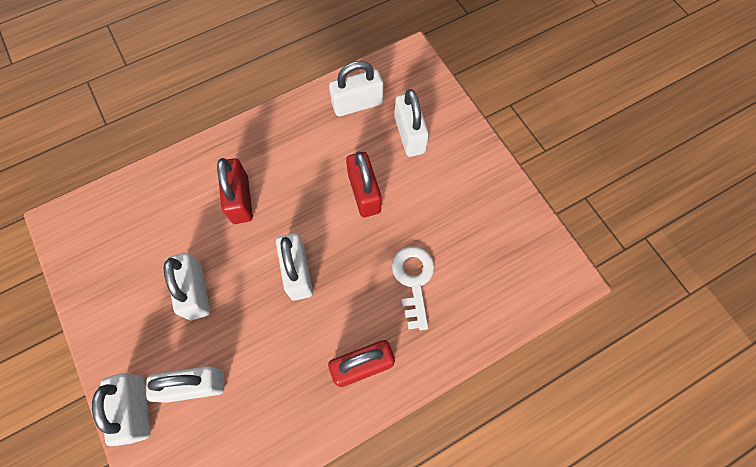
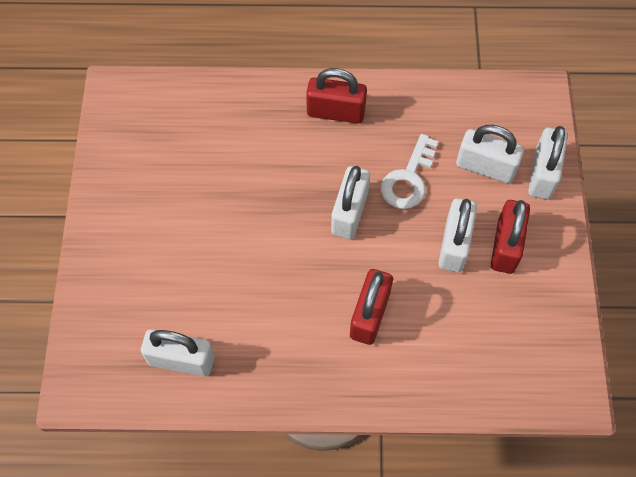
camera: 150 degrees left, 5 degrees down
(364, 193) = (240, 254): red padlock -> red padlock (505, 246)
(409, 135) = (152, 291): white padlock -> none
(413, 280) = (249, 152): white key -> white key (408, 179)

